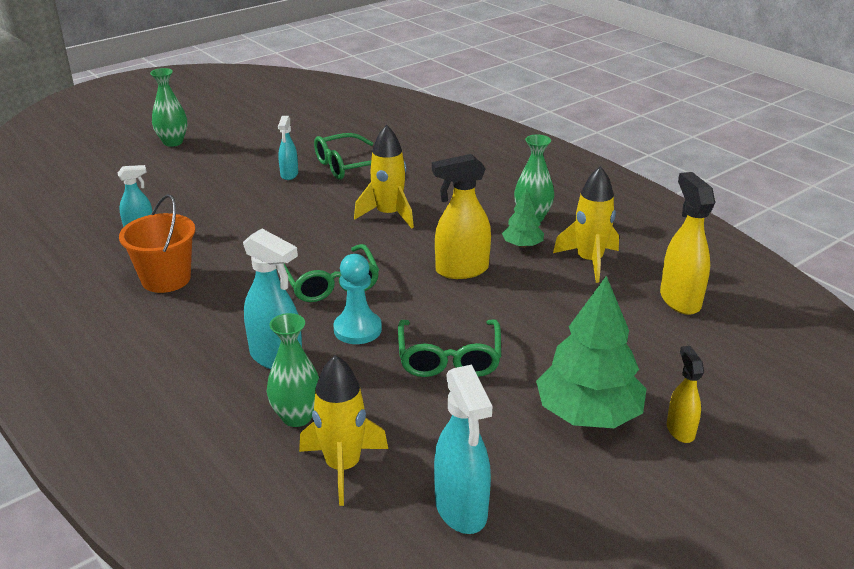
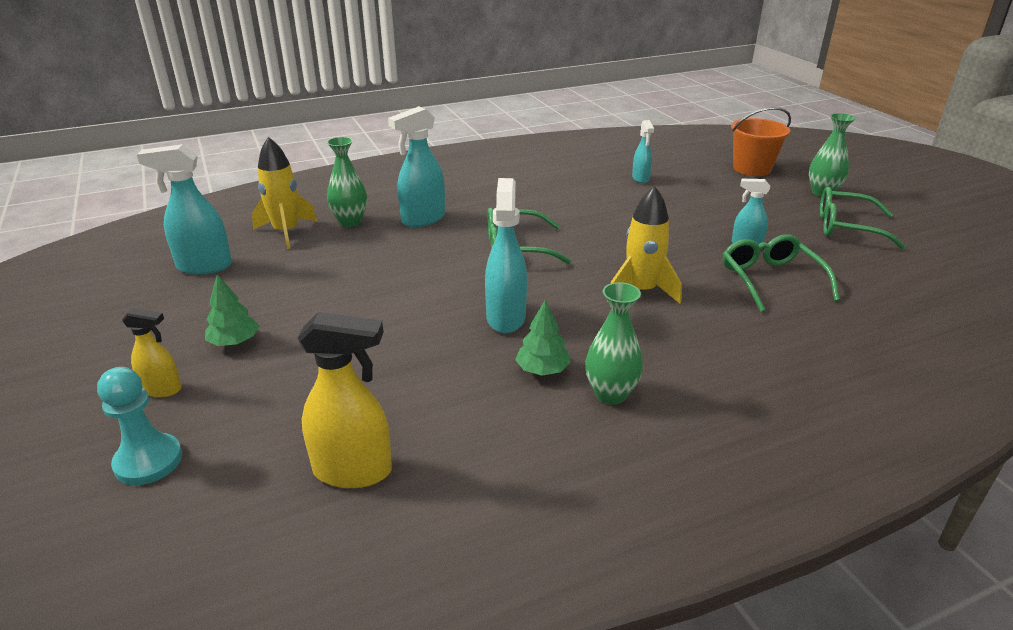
camera: 105 degrees right, 0 degrees up
(166, 279) = (555, 186): orange bucket -> orange bucket (752, 168)
(357, 329) = (437, 252): turquoise pawn -> turquoise pawn (148, 461)
(449, 358) = (367, 288): green glasses -> green glasses (848, 227)
(461, 270) = (506, 317): yellow spray bottle -> turquoise spray bottle
(588, 414) = (234, 342): green tree -> green tree, size x0.51
(589, 261) = (482, 415): yellow rocket -> none

